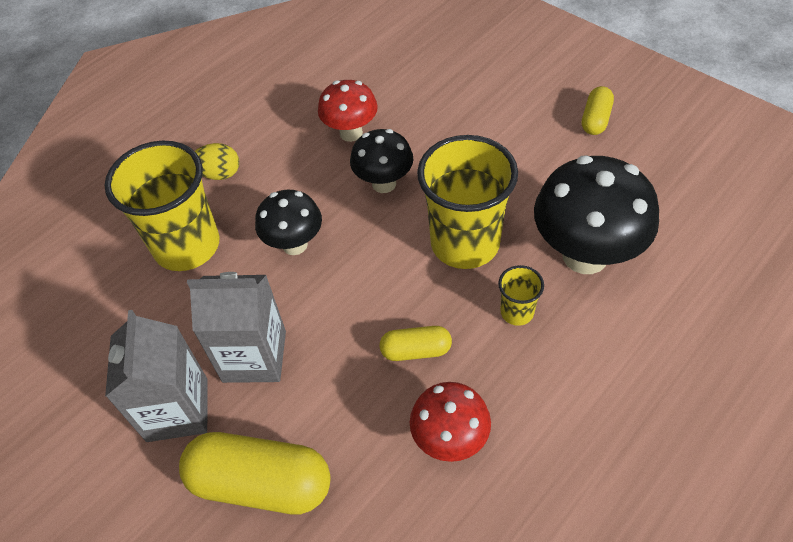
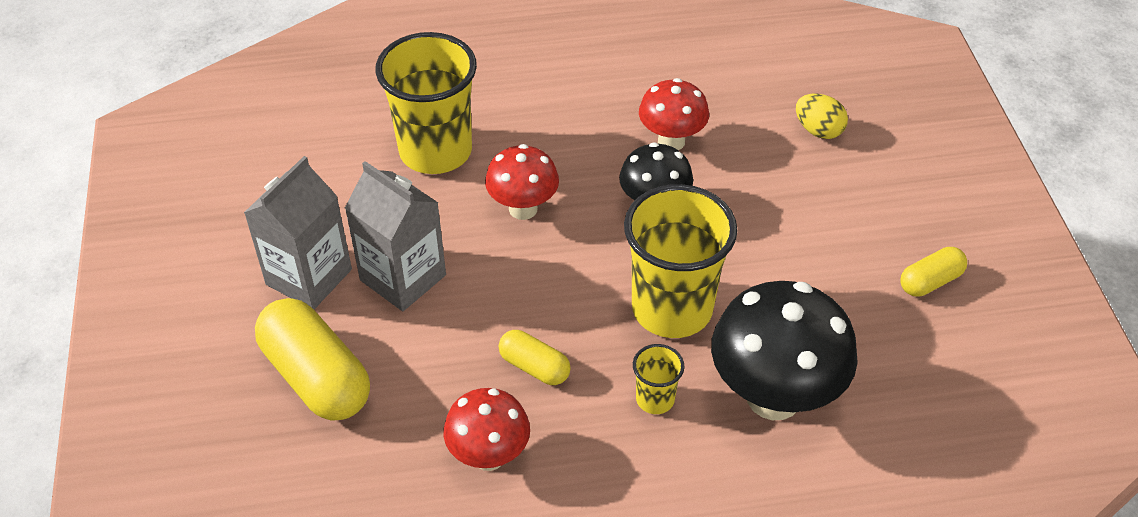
camera: 35 degrees right, 5 degrees down
(219, 174) = (520, 105): yellow egg -> yellow egg (818, 130)
(295, 244) = (523, 209): black mushroom -> red mushroom

